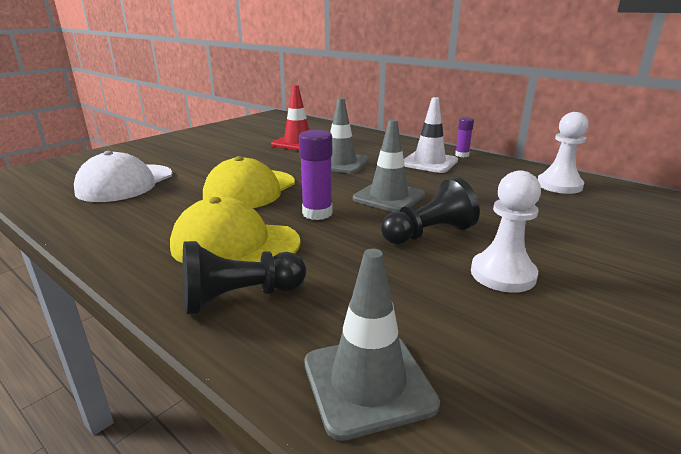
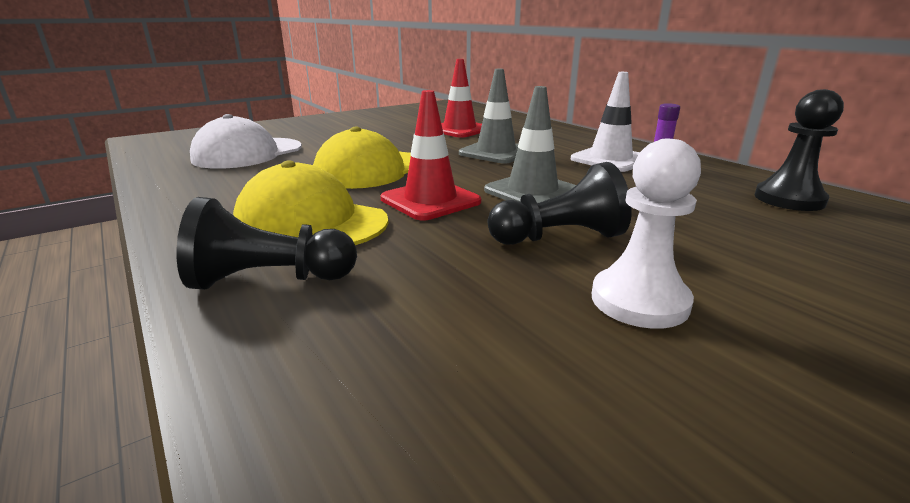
camera: 15 degrees right, 0 degrees up
(317, 213) = (430, 200): purple glue stick -> red traffic cone
(368, 383) = (347, 415): grey traffic cone -> none
(559, 185) = (789, 199): white pawn -> black pawn

